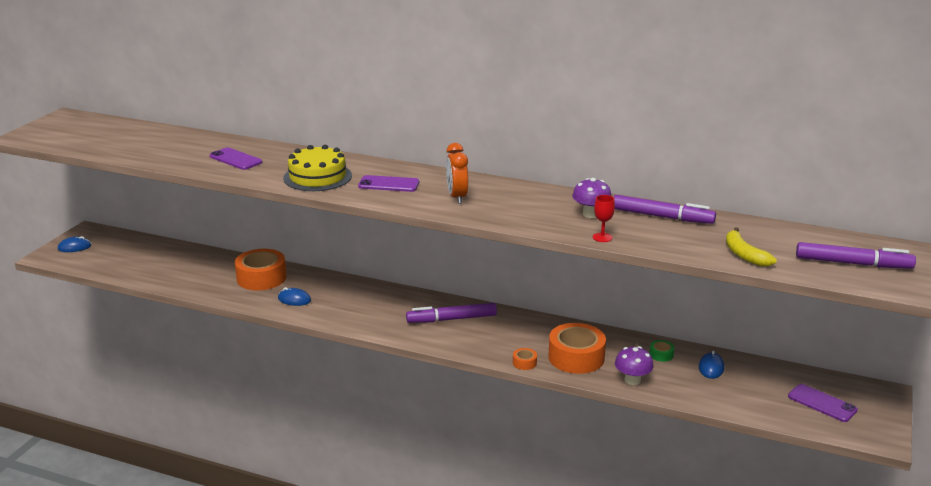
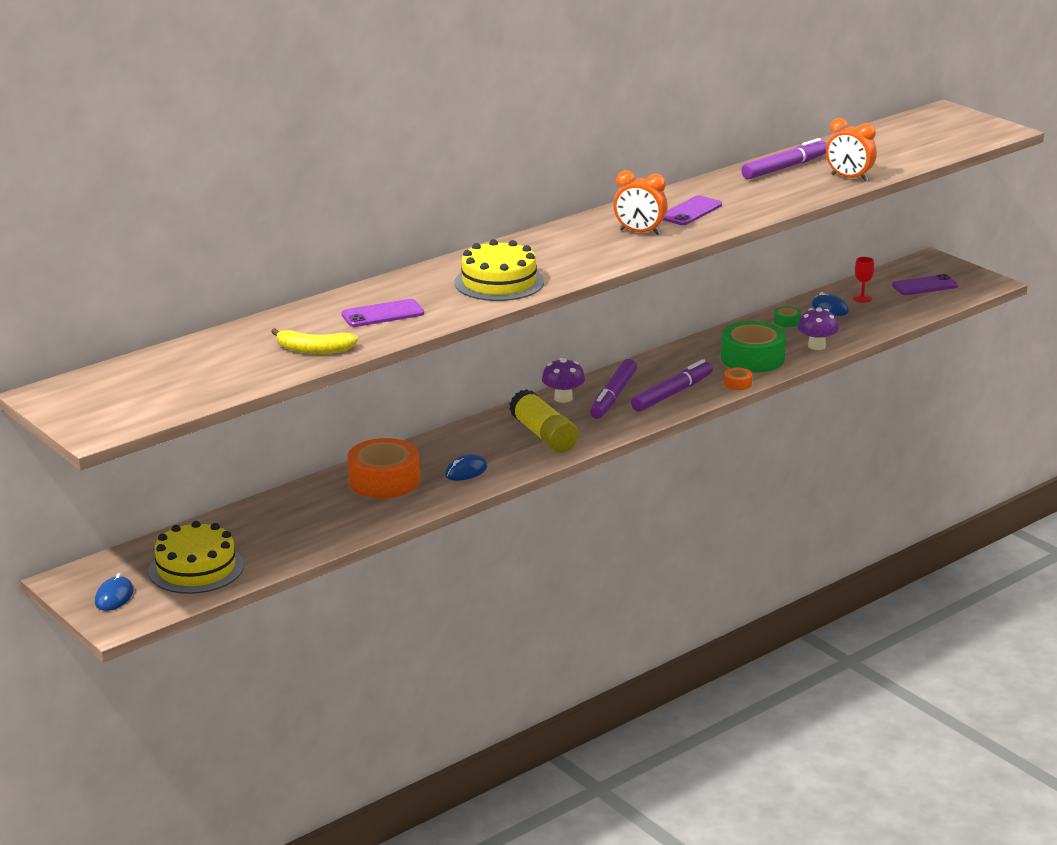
camera: 60 degrees left, 0 degrees up
(117, 258) = (196, 568): none -> yellow cake
(368, 311) = (543, 435): none -> yellow glue stick
(388, 184) = (566, 254): purple phone -> purple phone (690, 211)
(576, 357) = (752, 358): orange tape -> green tape
(590, 214) = (747, 191): purple mushroom -> purple mushroom (563, 398)
(602, 237) = (802, 199): red goblet -> red goblet (862, 298)
(677, 246) = (849, 178): none -> orange clock
(744, 255) = (891, 161): yellow banana -> yellow banana (314, 350)
(853, 263) = (944, 134): purple marker -> purple marker (672, 394)

